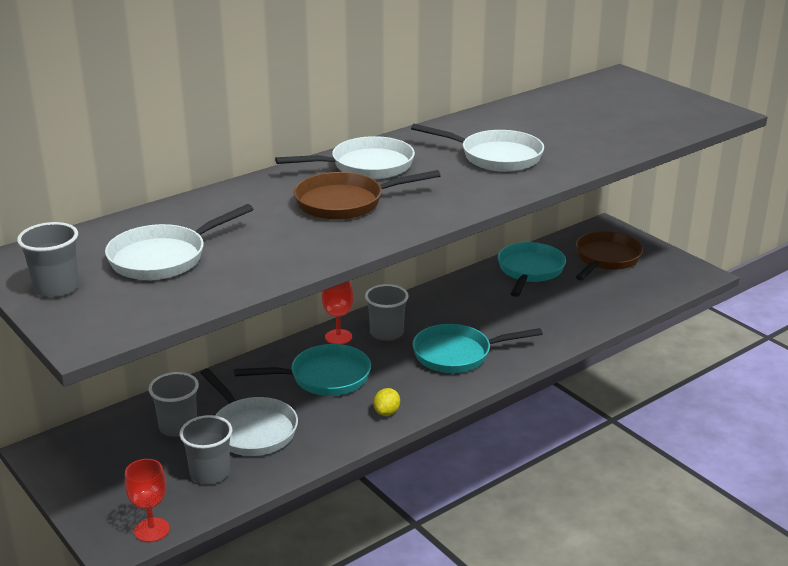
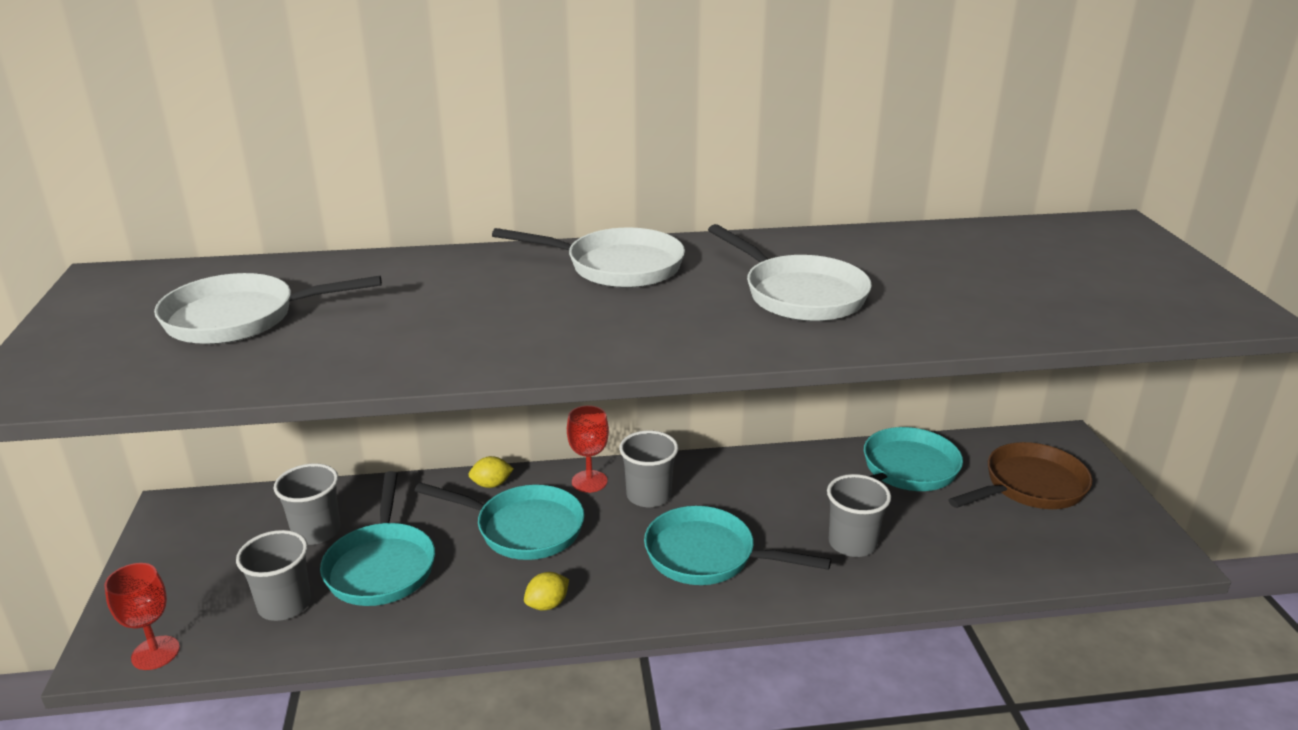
camera: 30 degrees right, 0 degrees up
(56, 288) = (92, 322): grey cup -> grey cup (852, 543)
(252, 430) = (381, 566): white pan -> turquoise pan
(272, 359) = (491, 484): none -> yellow lemon
(345, 203) = (528, 306): brown pan -> none

